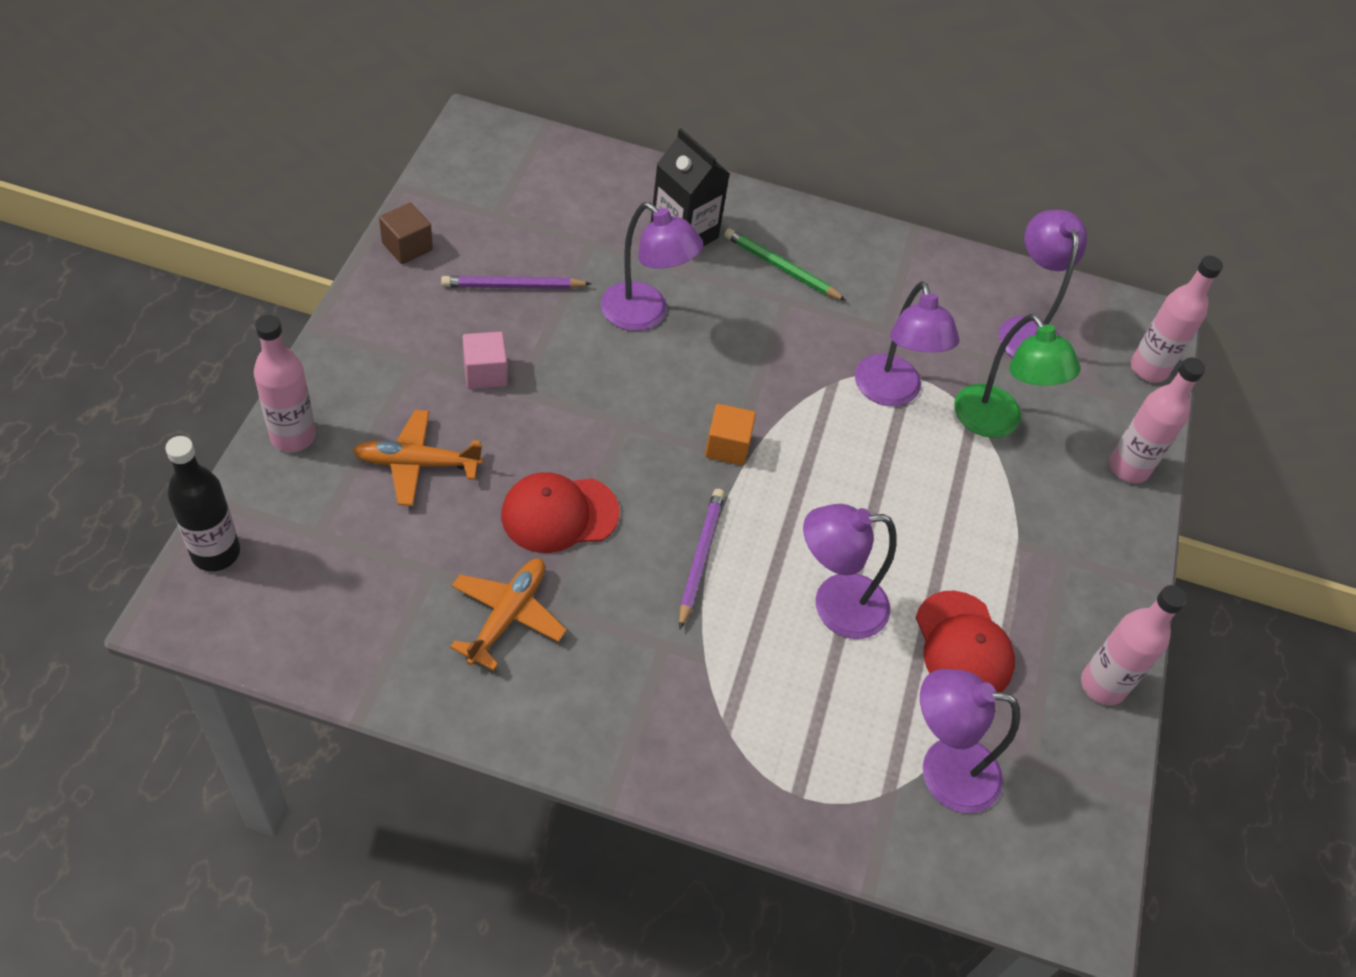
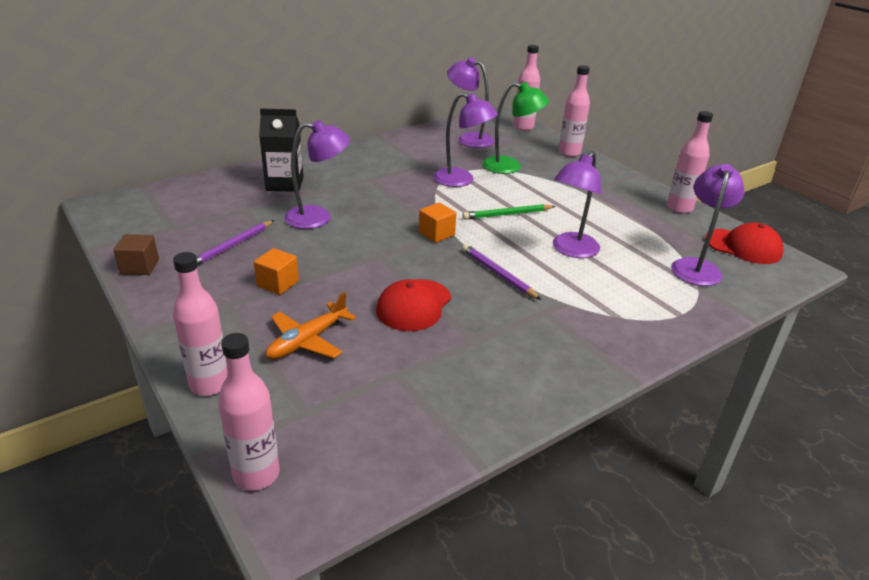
camera: 45 degrees left, 20 degrees down
(216, 553) = (256, 474): black bottle -> pink bottle
(485, 373) = (278, 284): pink cube -> orange cube
(507, 616) = (465, 359): orange plane -> none
(781, 268) = (348, 171): green pencil -> green pencil (507, 214)
(943, 771) = (696, 266): purple lamp -> purple lamp turned 150 degrees clockwise
(963, 646) = (627, 229): red cap -> red cap (743, 246)

